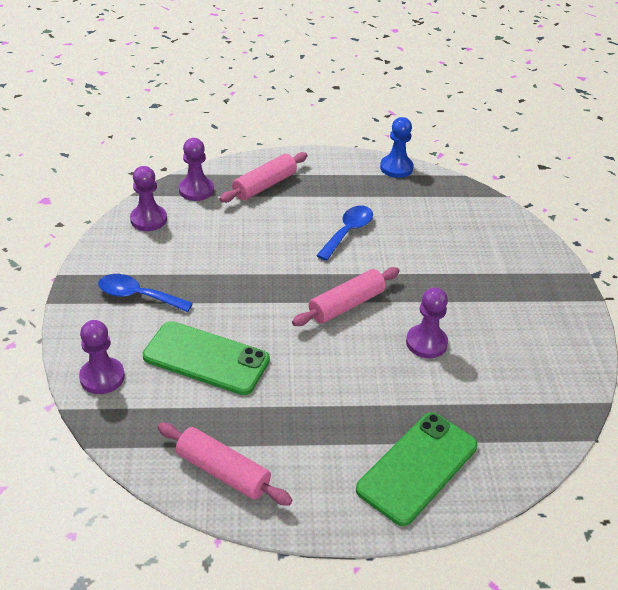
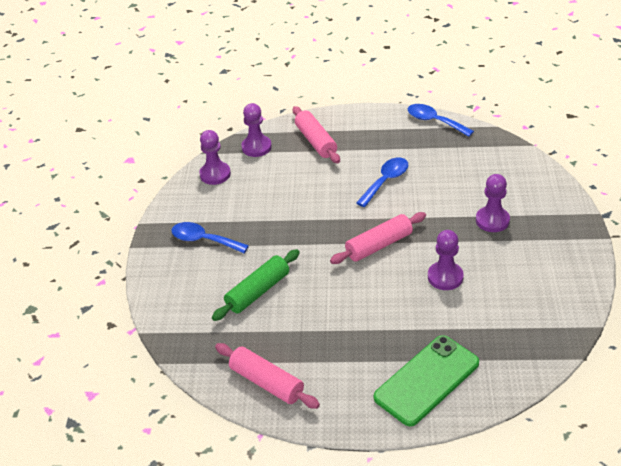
camera: 10 degrees right, 0 degrees up
(102, 377) = (173, 307): purple pawn -> purple pawn (492, 220)
(206, 358) = (258, 291): green phone -> green rolling pin
(265, 185) = (316, 141): pink rolling pin -> pink rolling pin turned 75 degrees counterclockwise
(396, 168) = (434, 121): blue pawn -> blue spoon

